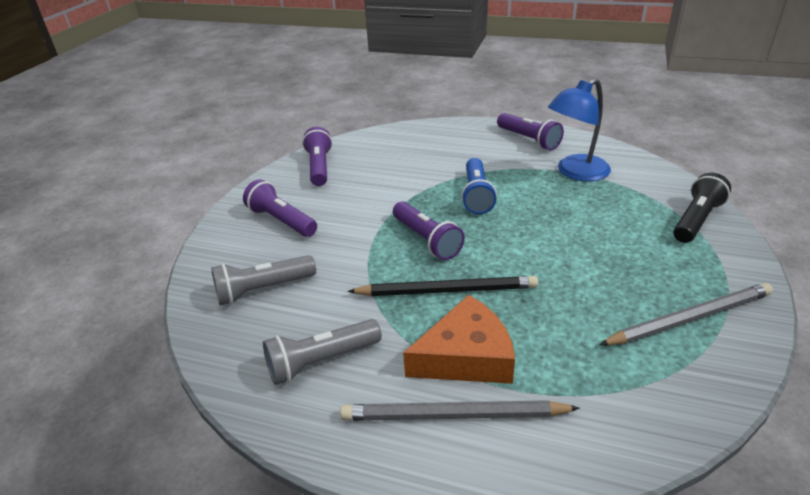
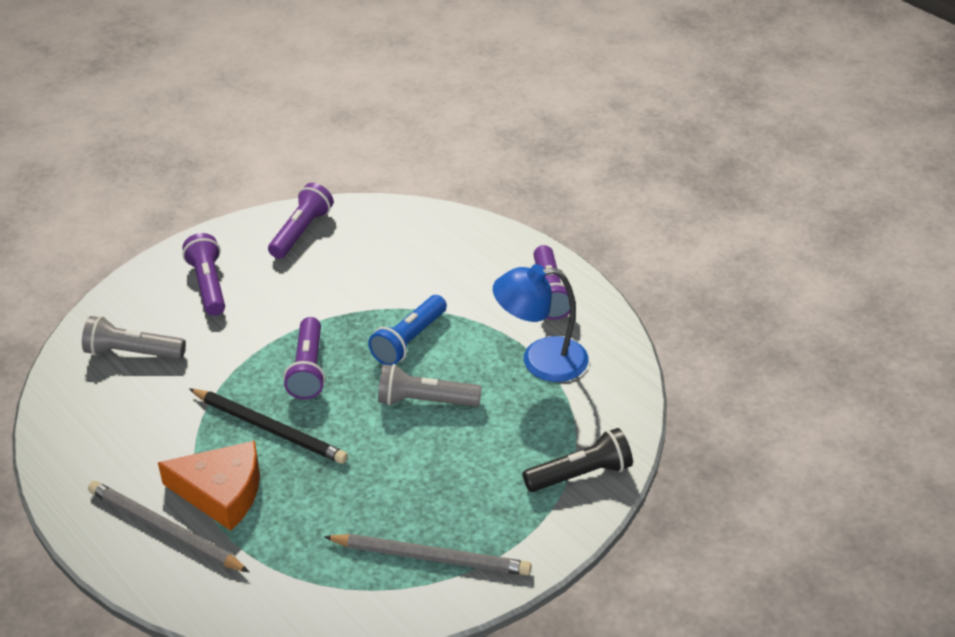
camera: 30 degrees right, 5 degrees up
(321, 361) = (118, 440): grey flashlight -> grey flashlight (425, 401)

